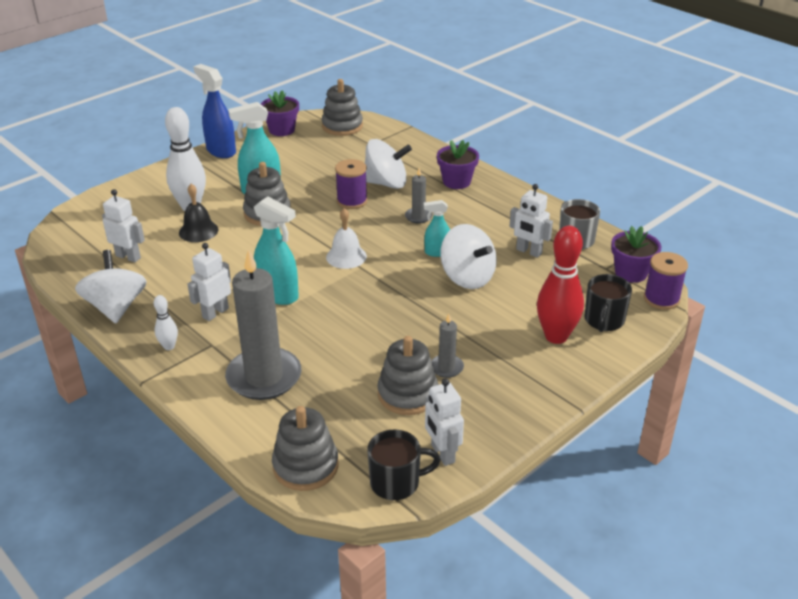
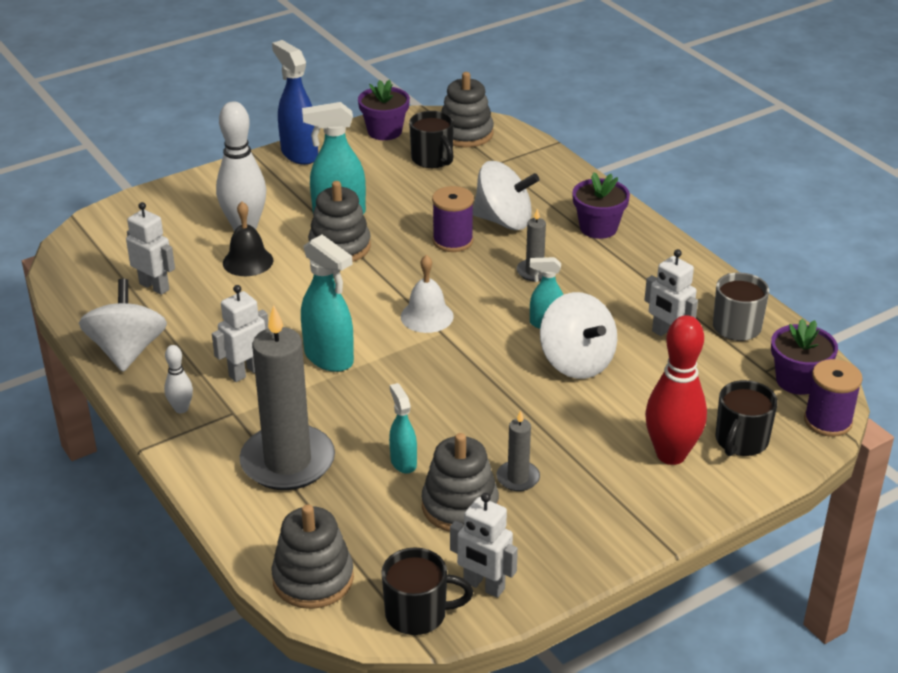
camera: 10 degrees right, 0 degrees up
(322, 146) = (432, 159): none -> black mug
(355, 366) = (403, 462): none -> turquoise spray bottle
(442, 453) = (483, 586): white robot -> white robot turned 45 degrees counterclockwise

